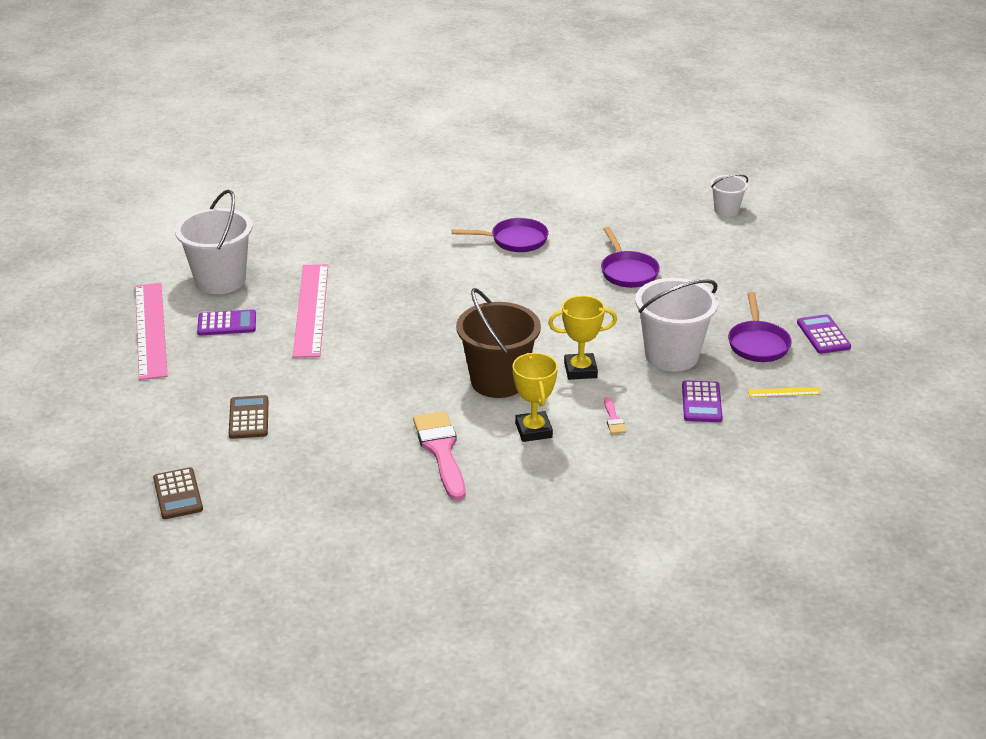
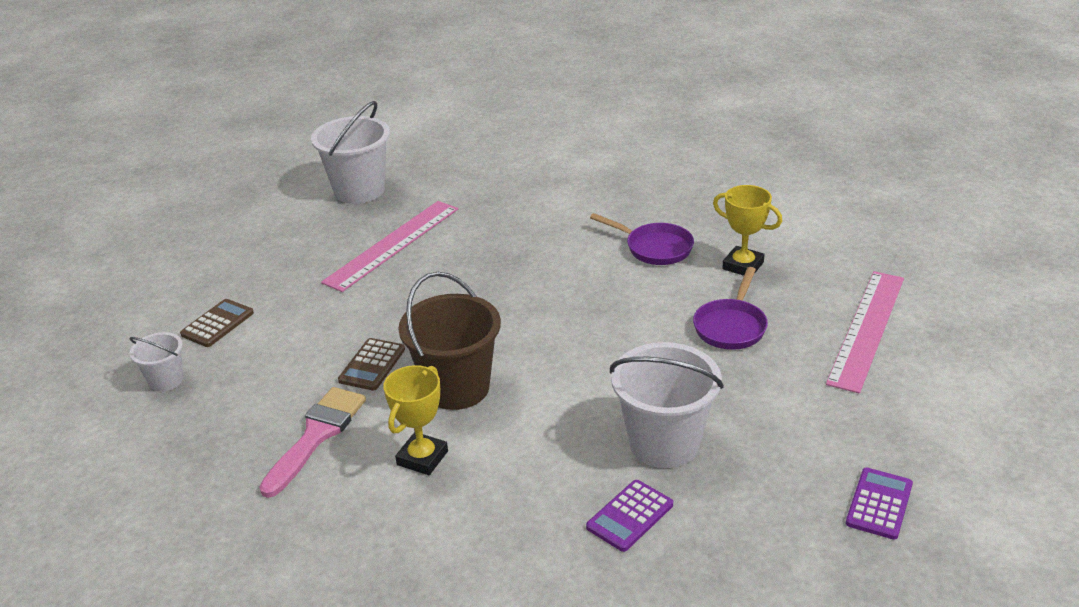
camera: 40 degrees right, 0 degrees up
(151, 330) = (256, 213): pink ruler -> pink ruler (867, 329)
(178, 494) = (81, 368): brown calculator -> brown calculator (372, 365)
(227, 324) = (314, 230): purple calculator -> none
(580, 370) = (548, 414): yellow trophy -> yellow trophy (743, 266)
(613, 419) = (513, 486): pink brush -> none
(726, 210) = (930, 300): white bucket -> white bucket (166, 380)
(758, 343) = (782, 476): purple pan -> none
(784, 392) = (742, 553): yellow ruler -> none

